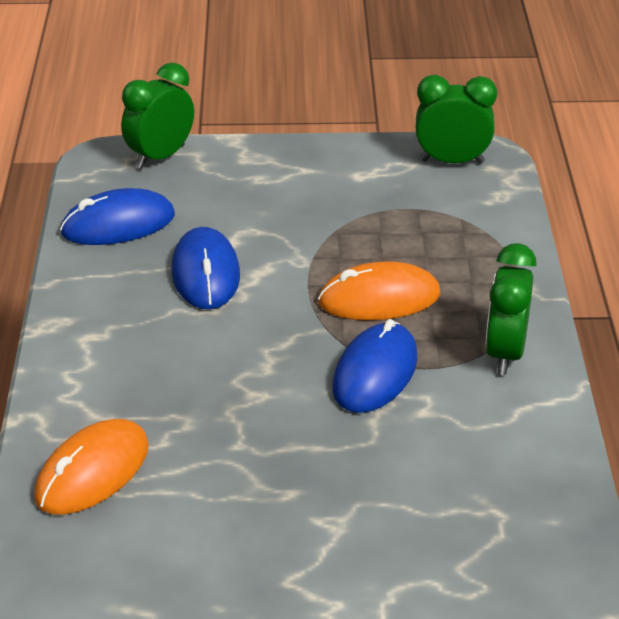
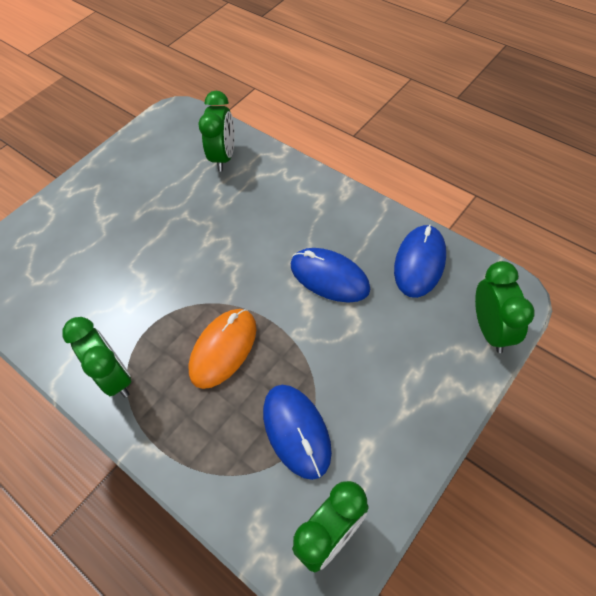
camera: 135 degrees right, 20 degrees up
(92, 472) = (224, 157): orange mouse -> green clock
(375, 373) = (169, 300): blue mouse -> blue mouse (296, 431)

